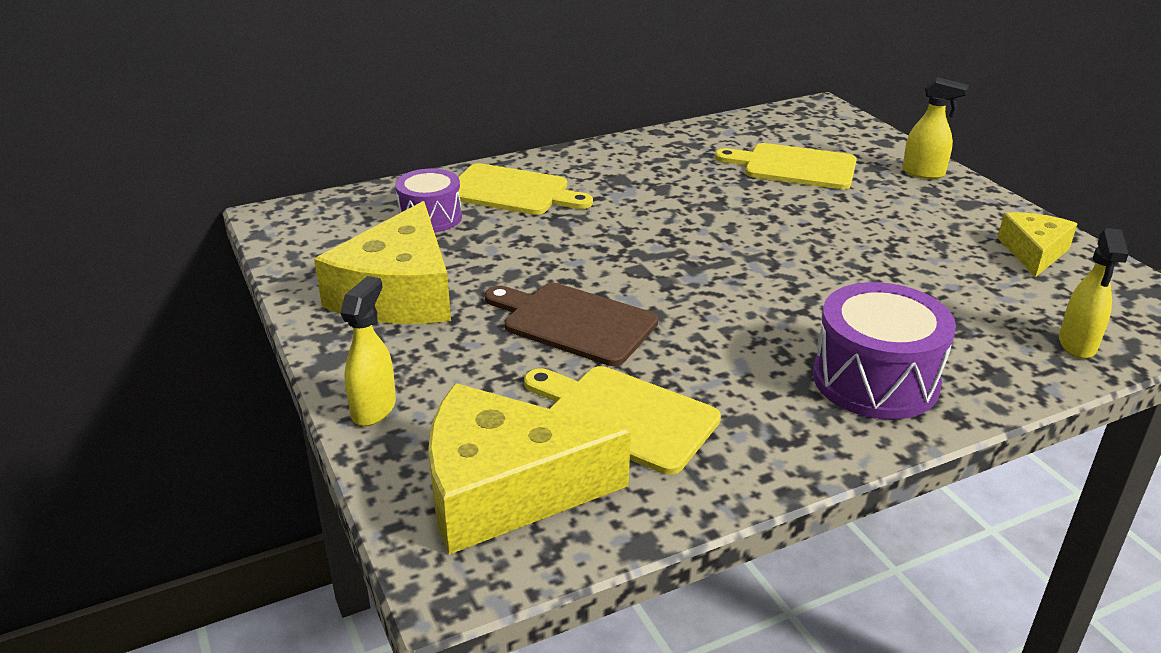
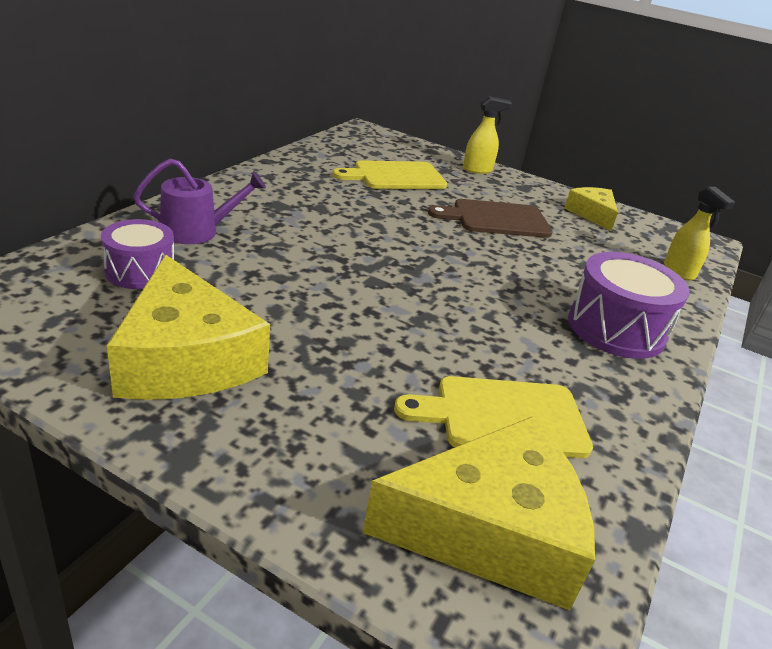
camera: 40 degrees left, 0 degrees up
(374, 409) = (288, 496): yellow spray bottle -> none
(504, 489) = (491, 530): yellow cheese -> yellow cheese turned 150 degrees counterclockwise
(512, 191) = (197, 231): yellow cutting board -> purple watering can
(574, 322) = (376, 342): brown cutting board -> brown cutting board (496, 219)

